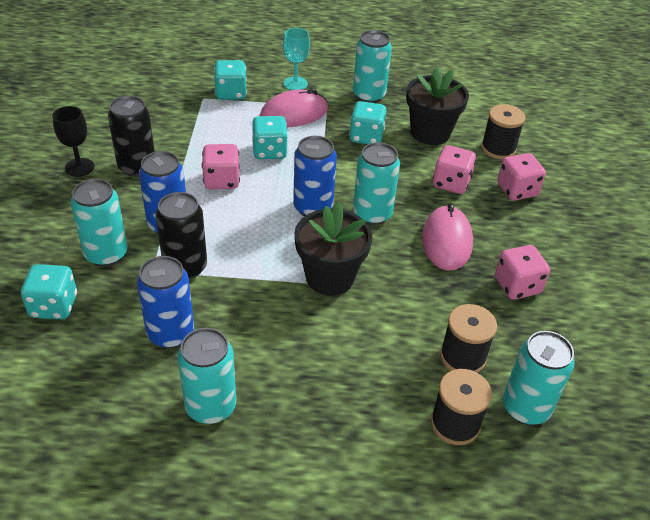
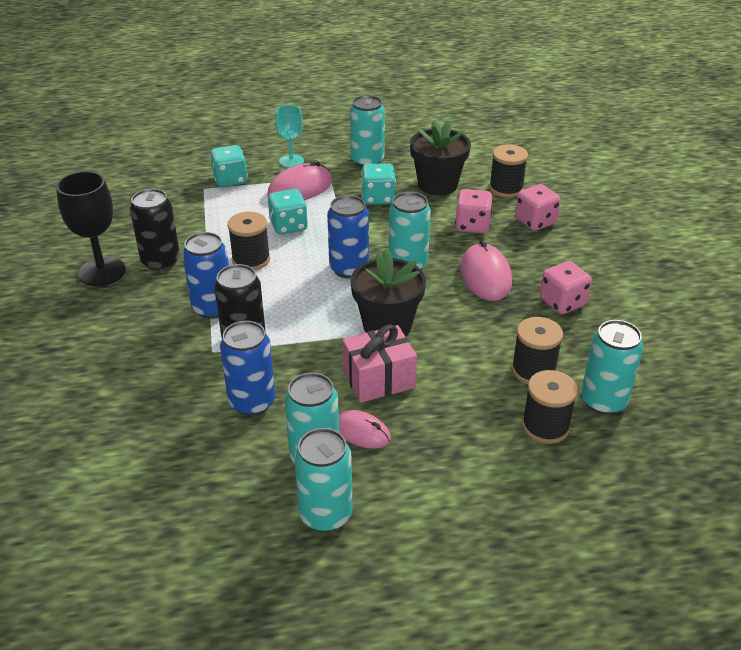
camera: 10 degrees left, 5 degrees down
(54, 306) = (126, 400): turquoise dice -> none
(79, 167) = (102, 272): black goblet -> black goblet, size x1.56
(106, 254) = (160, 345): turquoise can -> turquoise can (325, 514)
(222, 180) = (251, 260): pink dice -> black spool
(266, 389) = (361, 432): none -> pink mouse
(302, 334) = (379, 379): none -> pink gift

